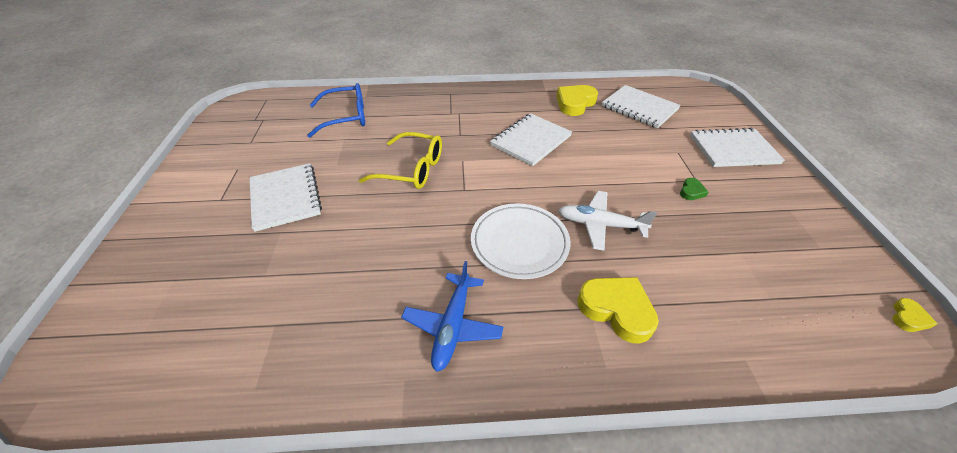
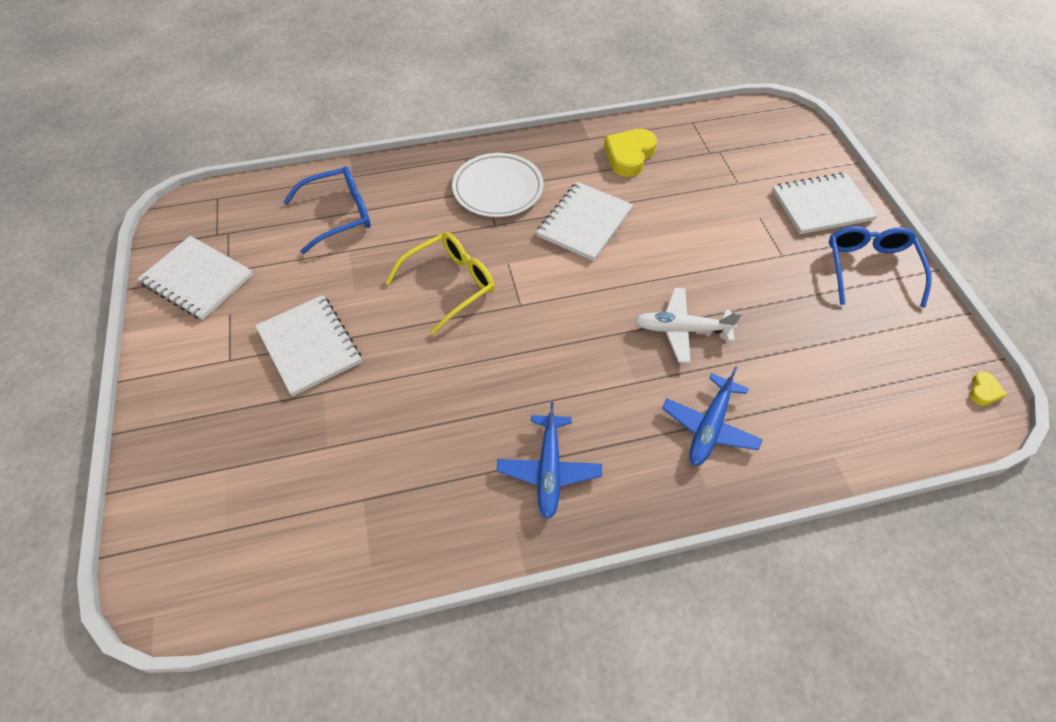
camera: 10 degrees left, 10 degrees up
(412, 169) = (450, 285): yellow glasses -> yellow glasses turned 45 degrees counterclockwise
(519, 243) = (598, 365): white plate -> white plate (498, 189)
(616, 310) = (709, 427): yellow heart -> blue plane
(639, 108) = (709, 154): white notebook -> white notebook (198, 279)
(691, 191) = (777, 272): green heart -> none
(778, 199) = (870, 269): none -> blue glasses

